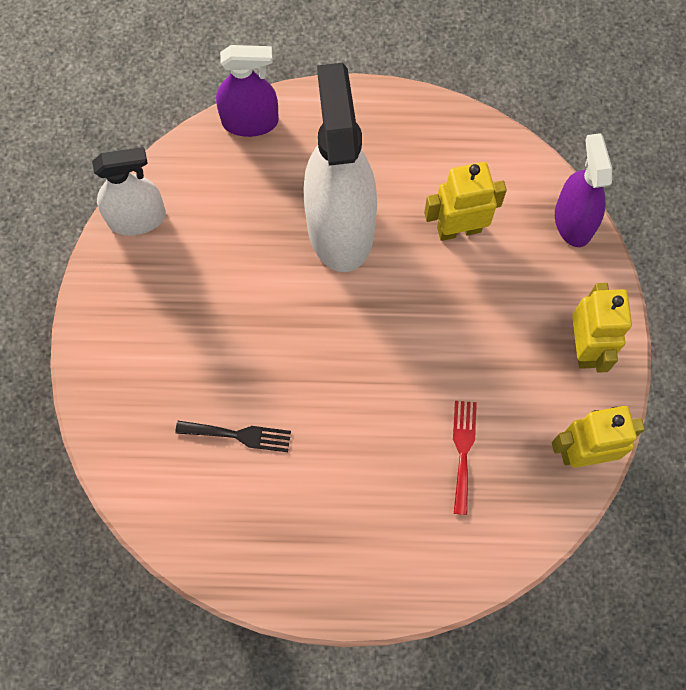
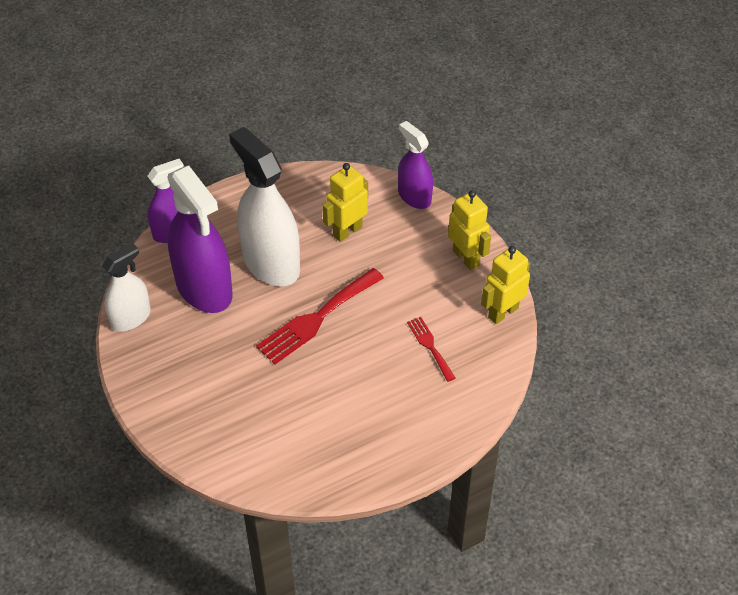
camera: 30 degrees left, 20 degrees down
(239, 435) = (281, 406): black fork -> none
(242, 222) = (204, 288): none -> purple spray bottle
(349, 336) = (316, 319): none -> red fork

